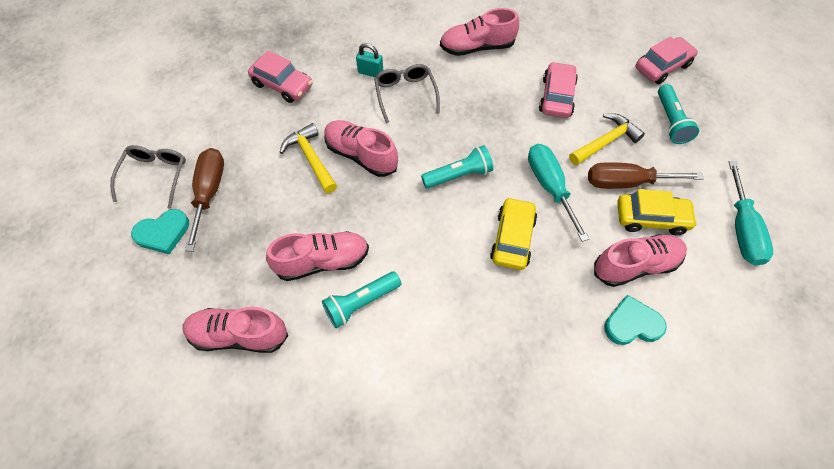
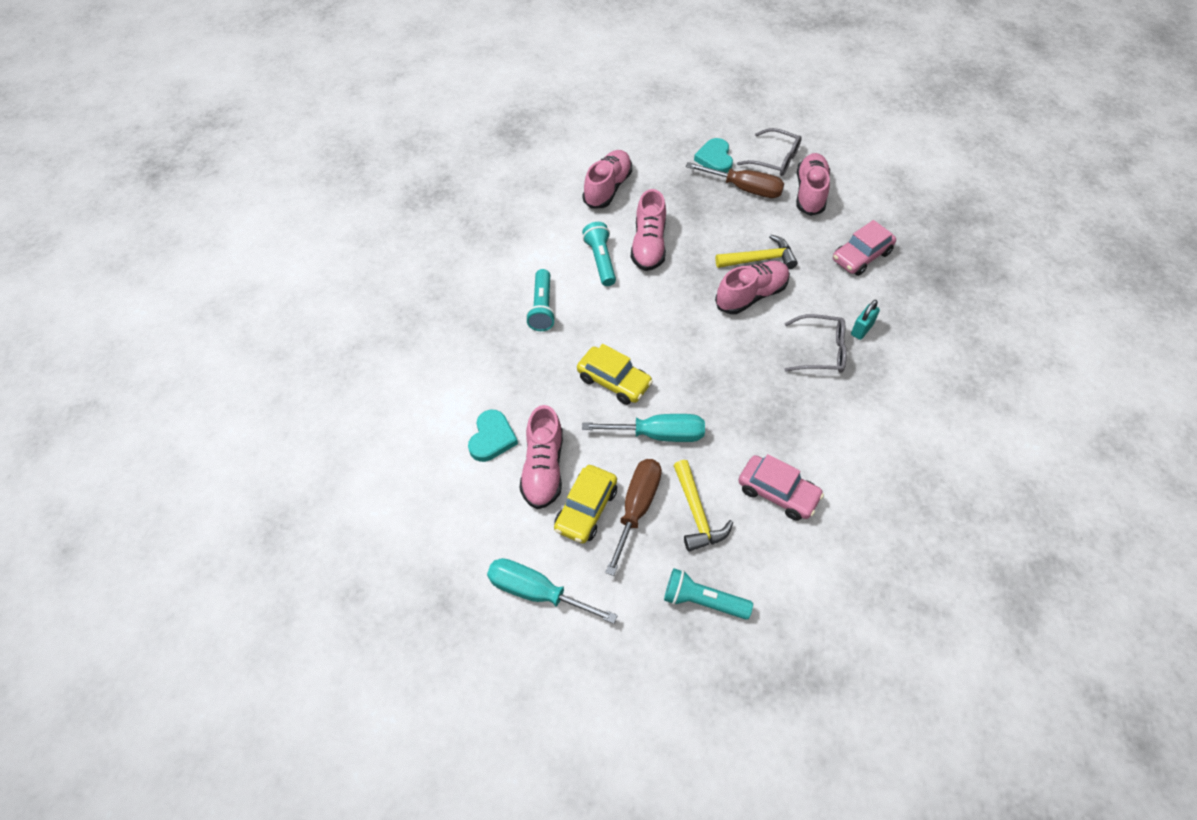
camera: 110 degrees right, 5 degrees down
(459, 175) = (700, 363): turquoise flashlight -> turquoise flashlight (542, 308)
(477, 47) = (879, 441): pink shoe -> pink shoe (810, 193)
(662, 66) = (795, 642): pink car -> none

